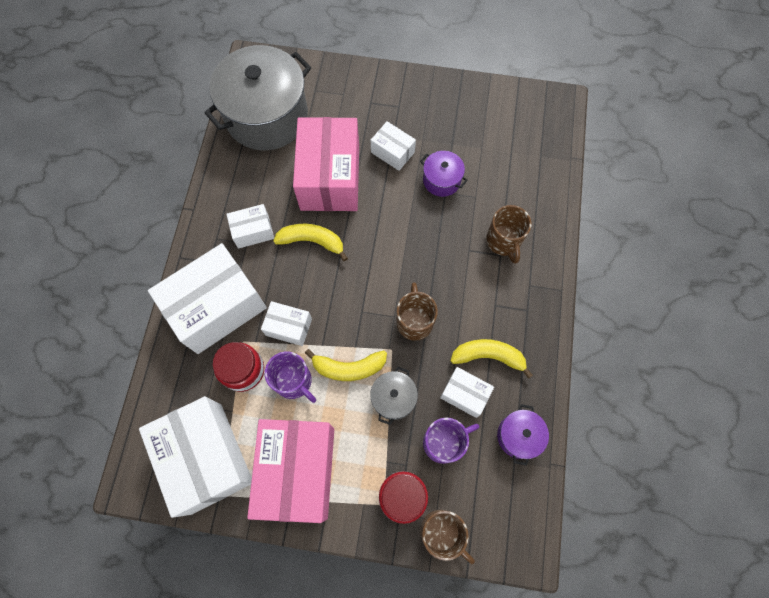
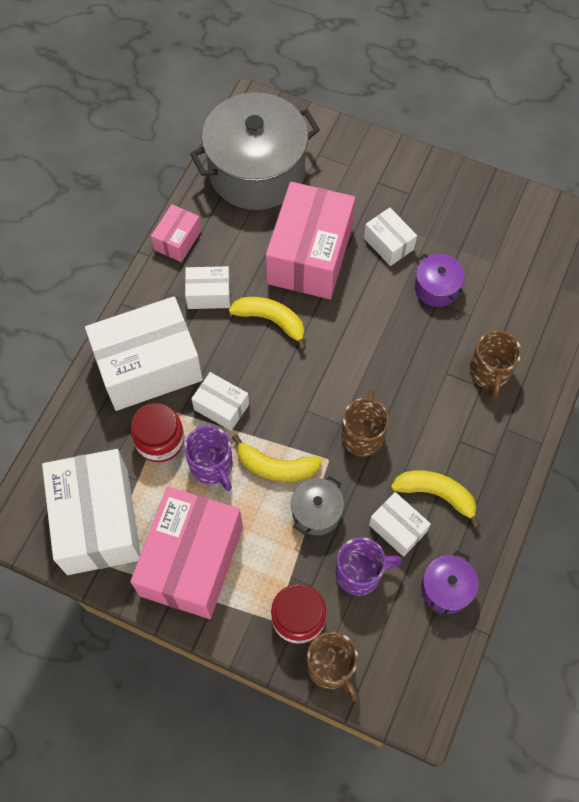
camera: 15 degrees right, 5 degrees down
(214, 191) = (178, 240): none -> pink box

